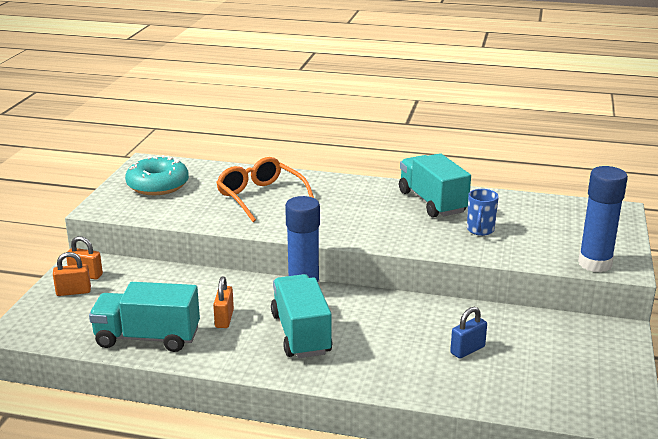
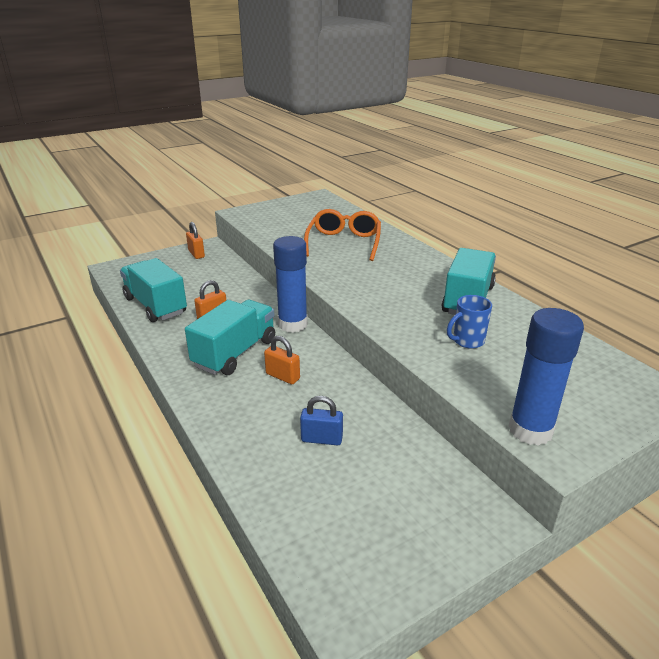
camera: 45 degrees right, 5 degrees up
(73, 292) = (173, 260): orange padlock -> orange padlock (282, 376)
(158, 185) = (297, 211): turquoise donut -> none

